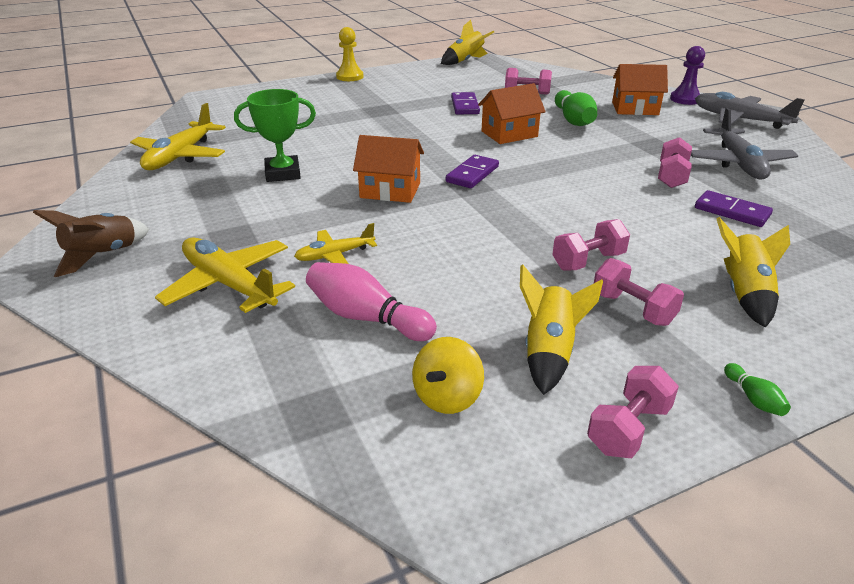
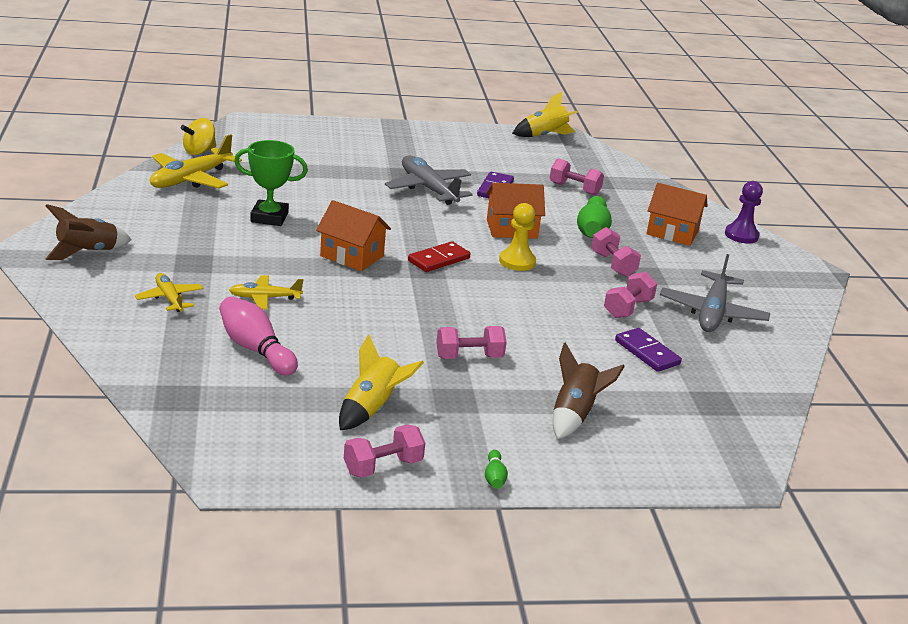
camera: 15 degrees right, 5 degrees down
(229, 284) = (169, 298): yellow plane -> yellow plane, size x0.58
(349, 77) = (405, 128): yellow pawn -> yellow pawn (517, 261)
(447, 397) = (273, 414): yellow spinning top -> yellow spinning top (199, 151)
(472, 174) = (439, 260): purple domino -> red domino
(632, 309) = (468, 399): pink dumbbell -> pink dumbbell (613, 265)
(739, 119) = (773, 271): grey plane -> grey plane (428, 189)
(744, 294) = (574, 415): yellow rocket -> brown rocket

